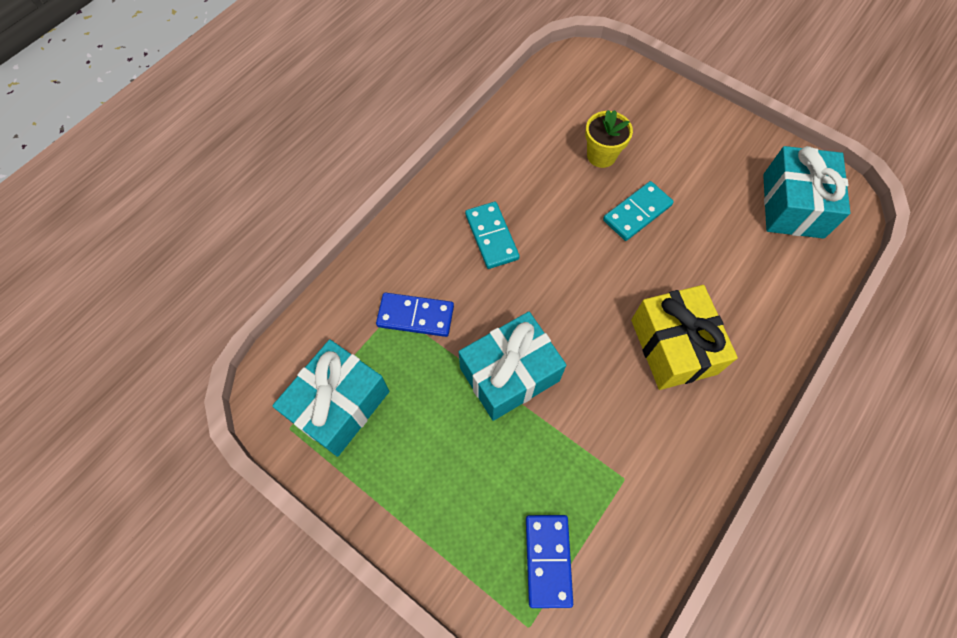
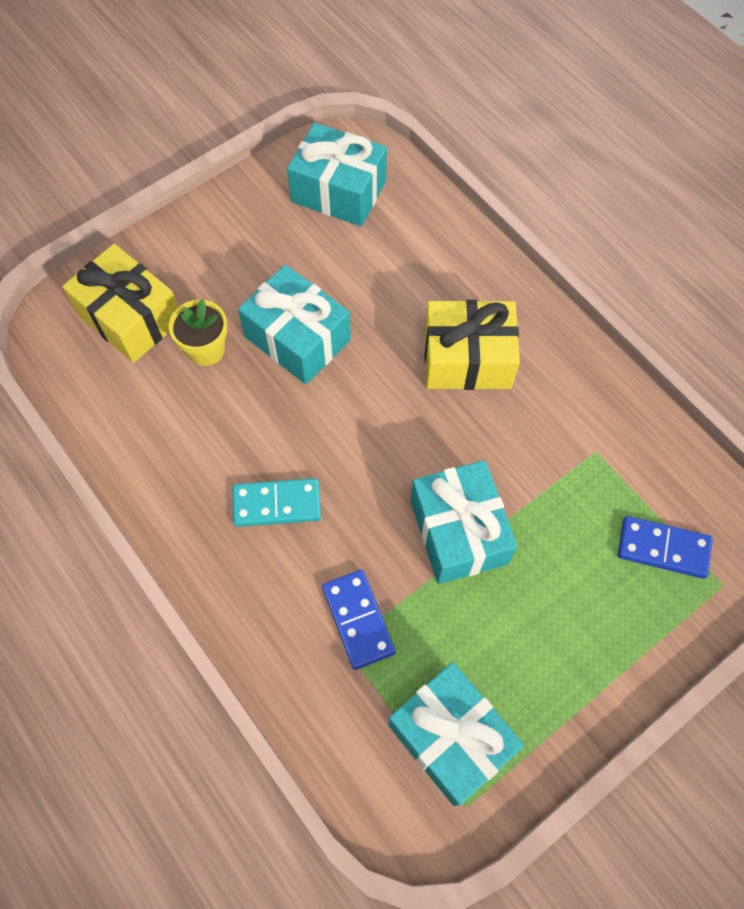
camera: 75 degrees left, 0 degrees up
(415, 316) = (358, 620): blue domino -> blue domino turned 45 degrees counterclockwise
(607, 102) = (130, 318): none -> yellow gift
(637, 213) = (297, 338): turquoise domino -> turquoise gift

